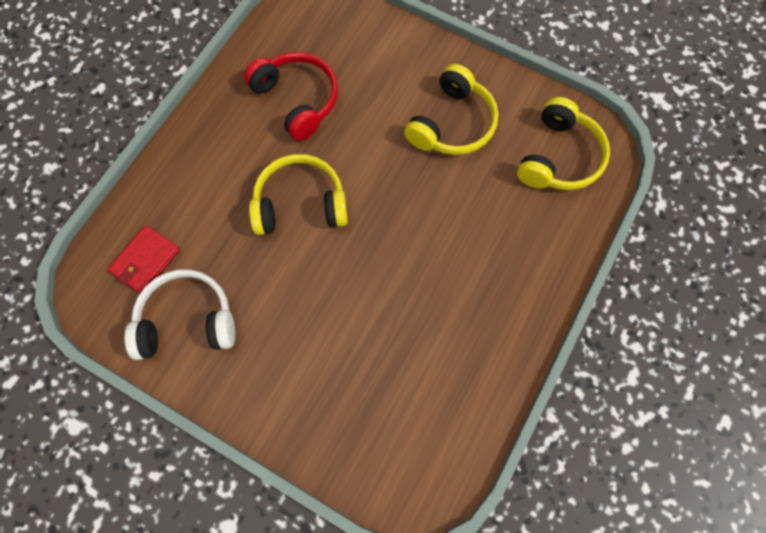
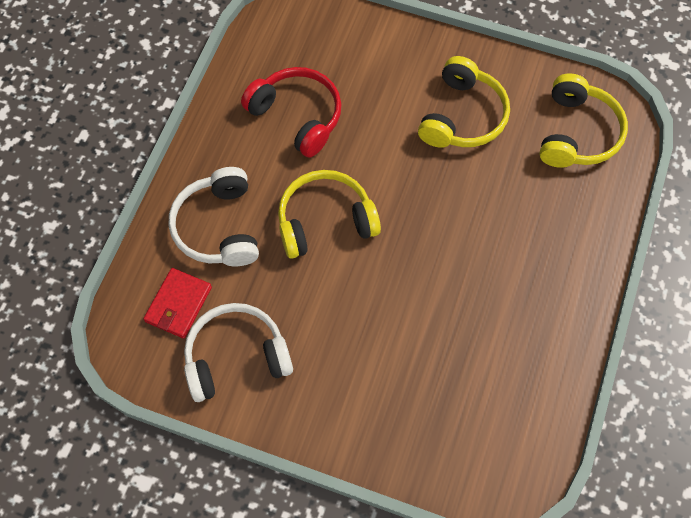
camera: 10 degrees left, 5 degrees down
(199, 193) = (218, 227): none -> white headphones

